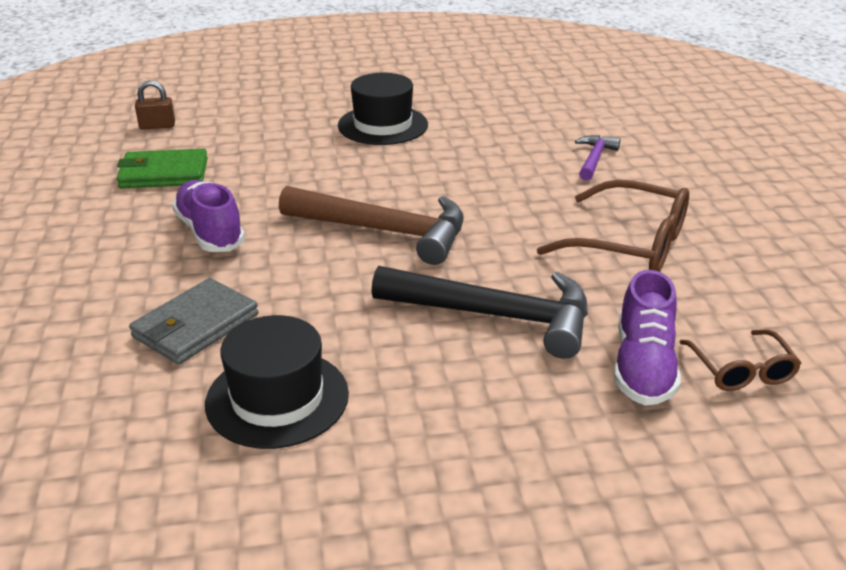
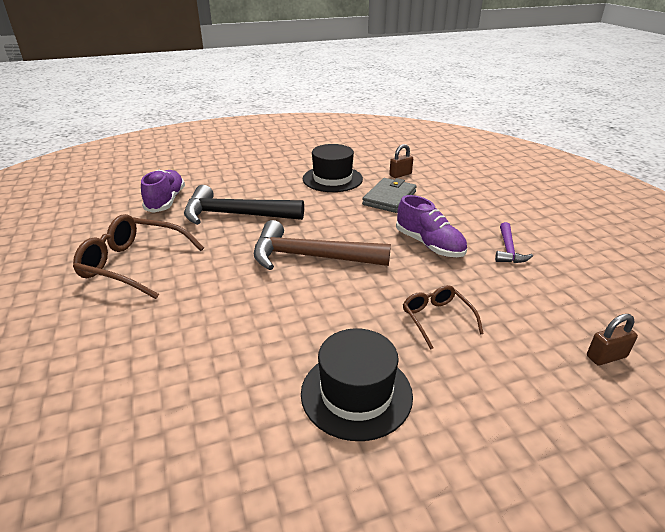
camera: 170 degrees right, 0 degrees up
(114, 395) = (400, 174): none -> brown padlock
(164, 174) = (519, 291): green wallet -> none
(594, 159) = (114, 359): purple hammer -> purple hammer (508, 250)
(741, 370) = (118, 203): brown glasses -> brown glasses (437, 319)

